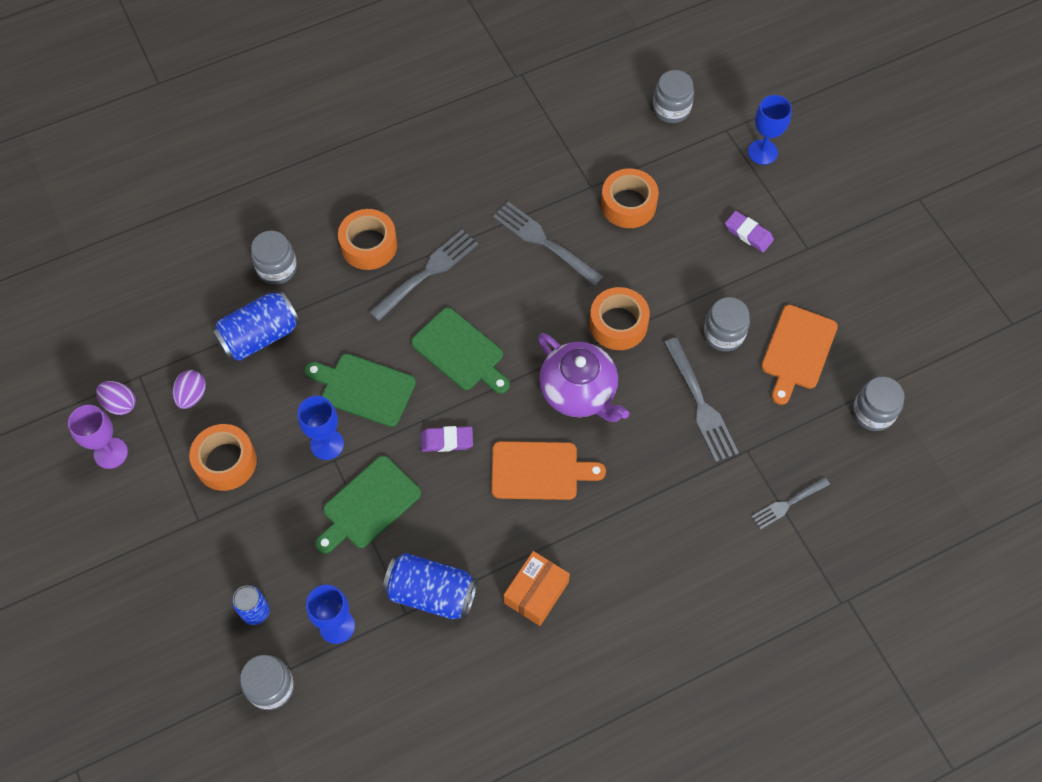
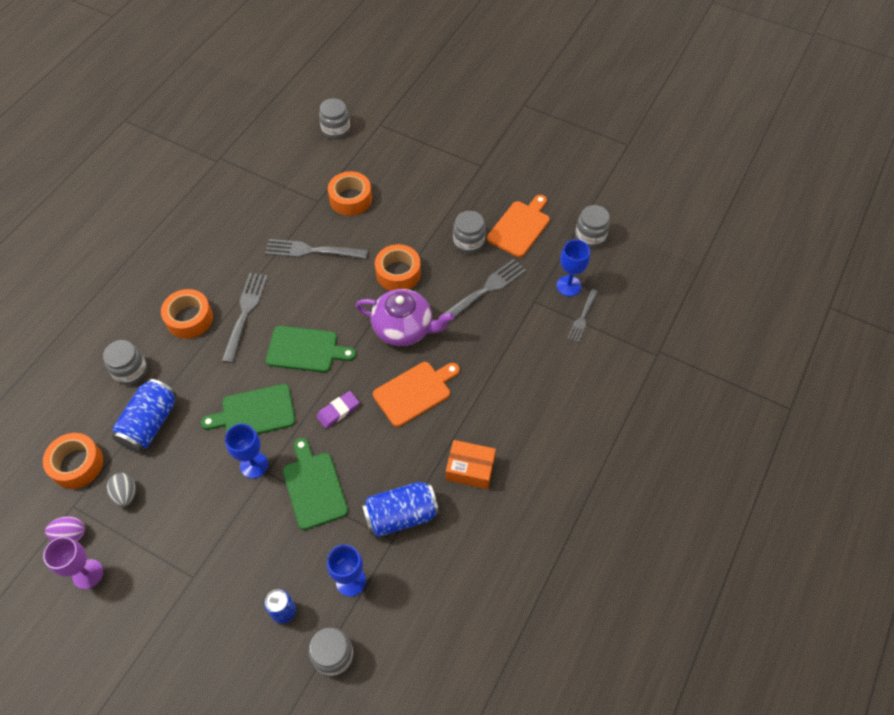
camera: 35 degrees left, 5 degrees down
(192, 396) = (126, 494): purple egg -> grey egg
(226, 462) = (185, 523): orange tape -> orange tape (77, 464)
(368, 505) = (314, 487): green cutting board -> green cutting board turned 150 degrees clockwise
(536, 592) = (470, 469): orange box -> orange box turned 75 degrees counterclockwise
(700, 403) = (485, 290): grey fork -> grey fork turned 75 degrees counterclockwise
(748, 233) = (439, 176): purple eraser -> none
(762, 152) = (412, 126): blue goblet -> blue goblet (568, 286)
(797, 351) = (520, 227): orange cutting board -> orange cutting board turned 135 degrees counterclockwise

